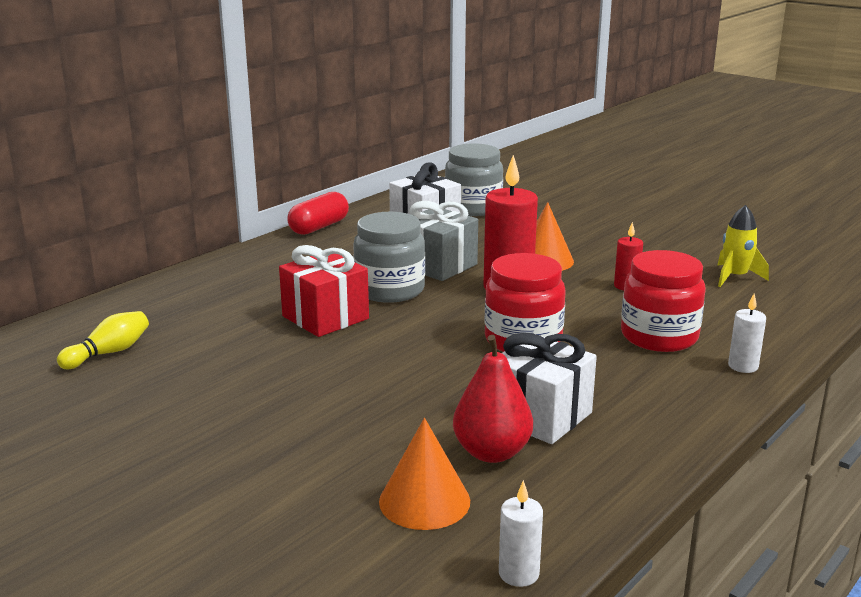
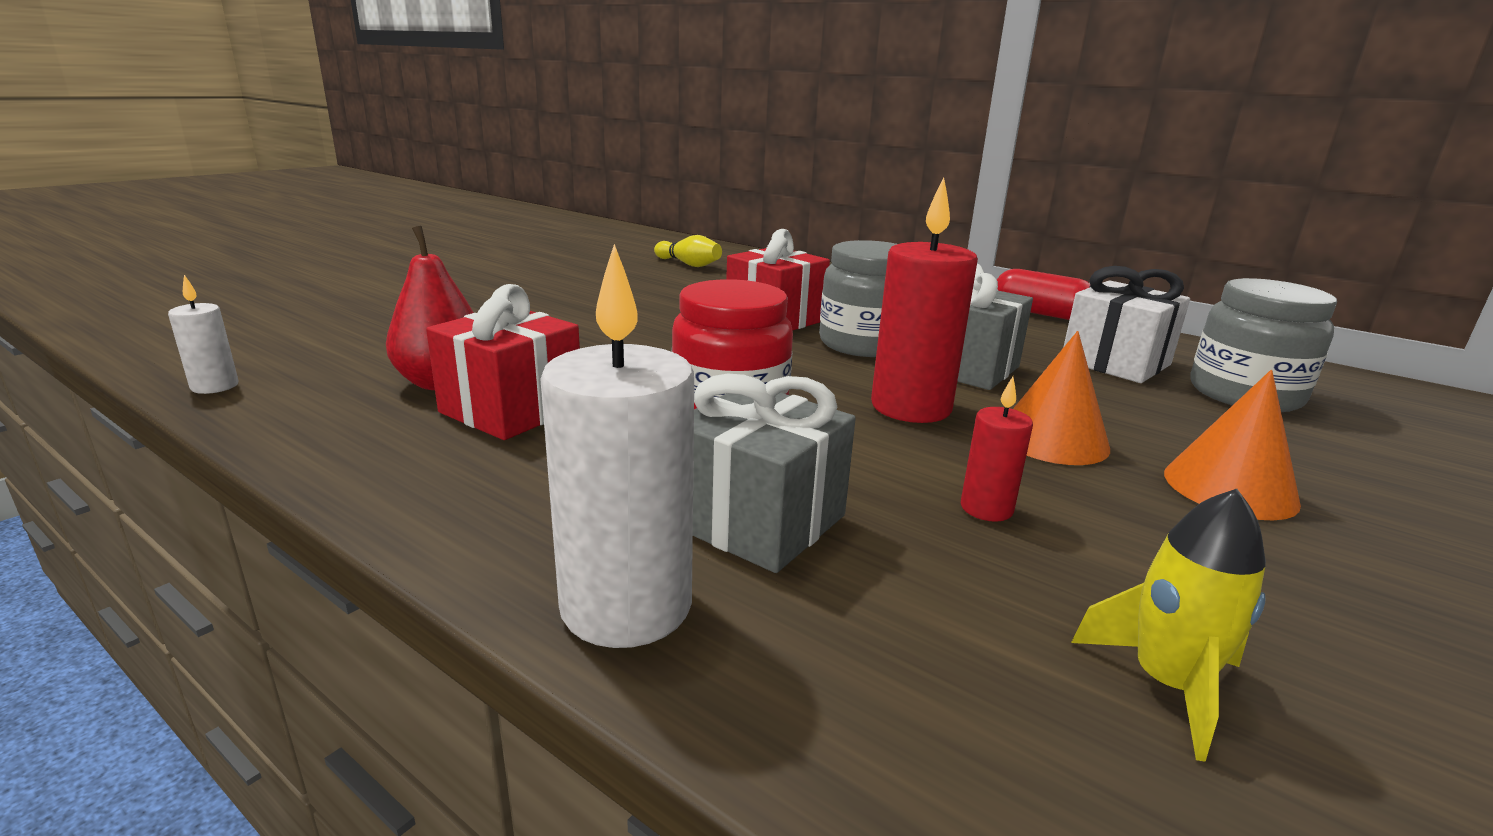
camera: 85 degrees right, 0 degrees up
(424, 501) = (375, 355): orange cone -> orange cone (1230, 488)
(540, 416) = (511, 410): white gift -> red gift
(659, 336) = (758, 520): red jar -> grey gift
(743, 366) = (626, 606): white candle -> white candle, size x2.00

